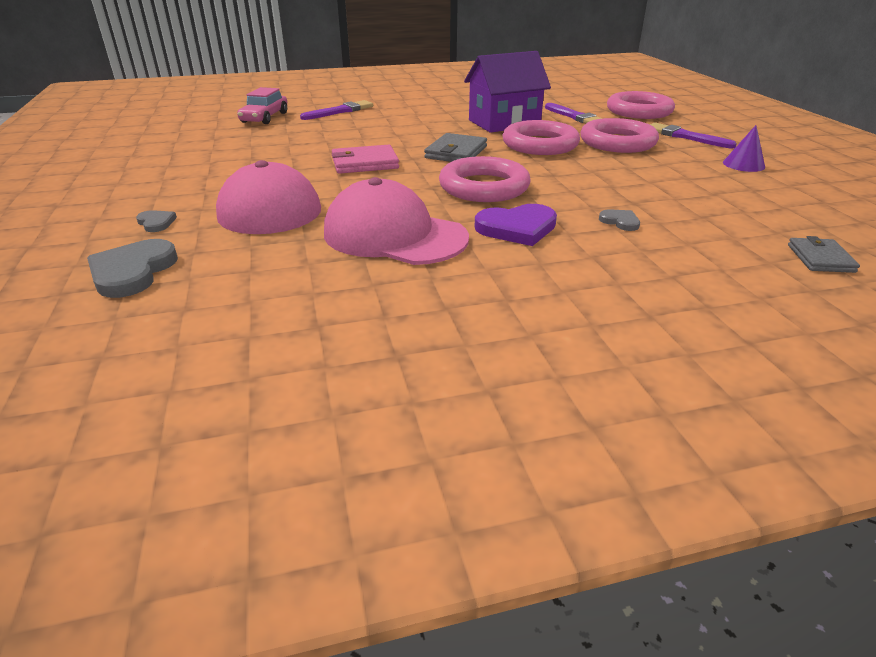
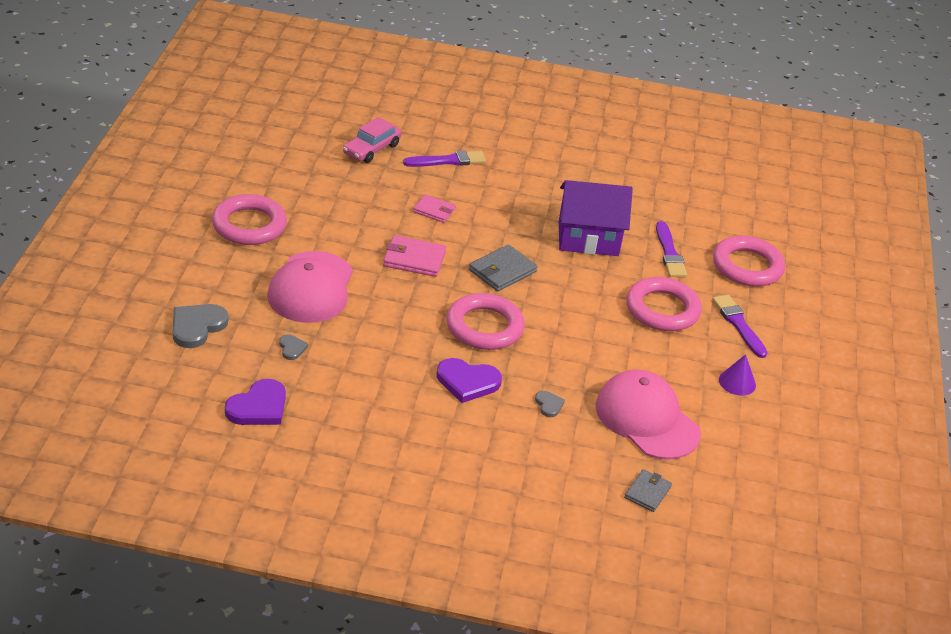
camera: 20 degrees right, 5 degrees up
(156, 223) = (226, 280): grey heart -> grey heart (292, 348)
(275, 329) = (258, 407): none -> purple heart
(355, 135) = (434, 210): none -> pink wallet
(394, 235) = (377, 356): pink cap -> pink cap (647, 419)
(540, 144) = (587, 286): pink ring -> pink ring (249, 225)

